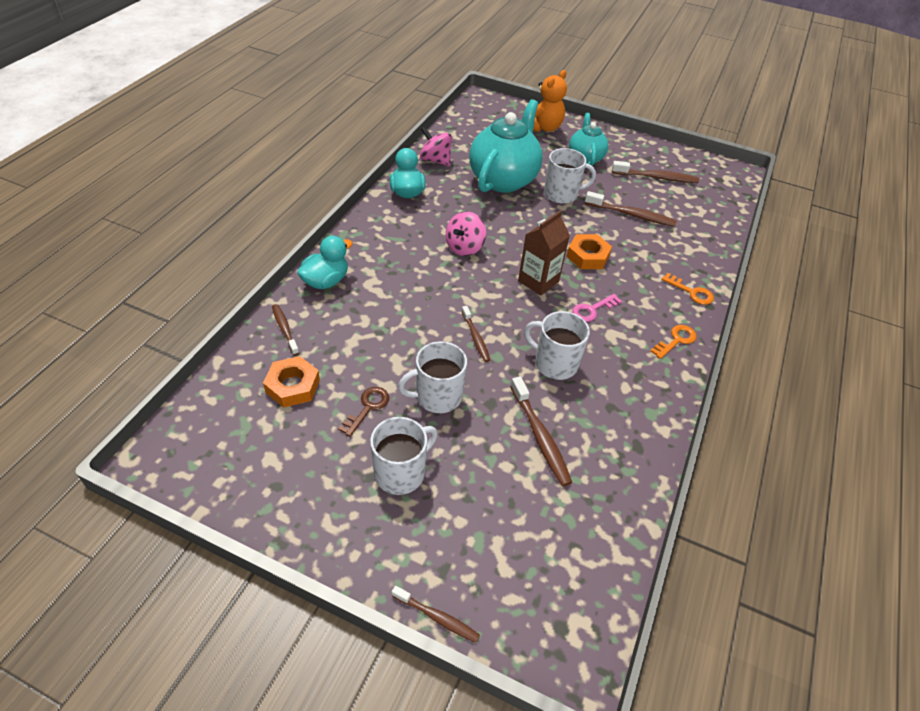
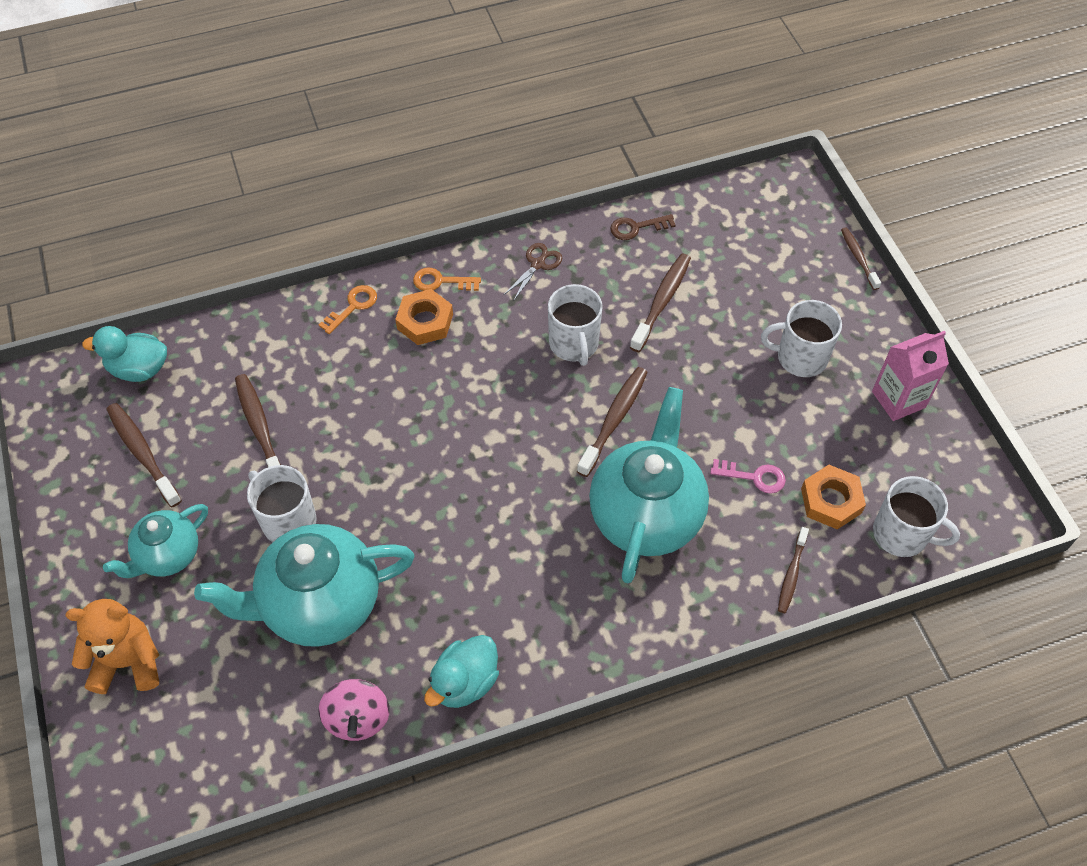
camera: 130 degrees left, 10 degrees up
(296, 497) = (898, 399): none -> pink carton
(326, 281) = (697, 607): turquoise duck -> turquoise duck (139, 369)
(367, 408) = (780, 429): brown key -> brown key (637, 228)
(400, 303) = (646, 515): none -> turquoise teapot
(437, 396) = (709, 393): white mug -> white mug (902, 534)
(464, 247) = (499, 534): pink spinning top -> none
(475, 337) = (614, 420): brown toothbrush -> brown toothbrush, size x1.59
(538, 281) = (478, 430): brown carton -> none
(587, 256) = (387, 418): orange nut -> orange nut (425, 321)
(592, 310) = (470, 362): pink key -> pink key (753, 477)
(645, 397) = (537, 264): none -> brown scissors
(691, 292) = (352, 307): orange key -> orange key turned 45 degrees clockwise

